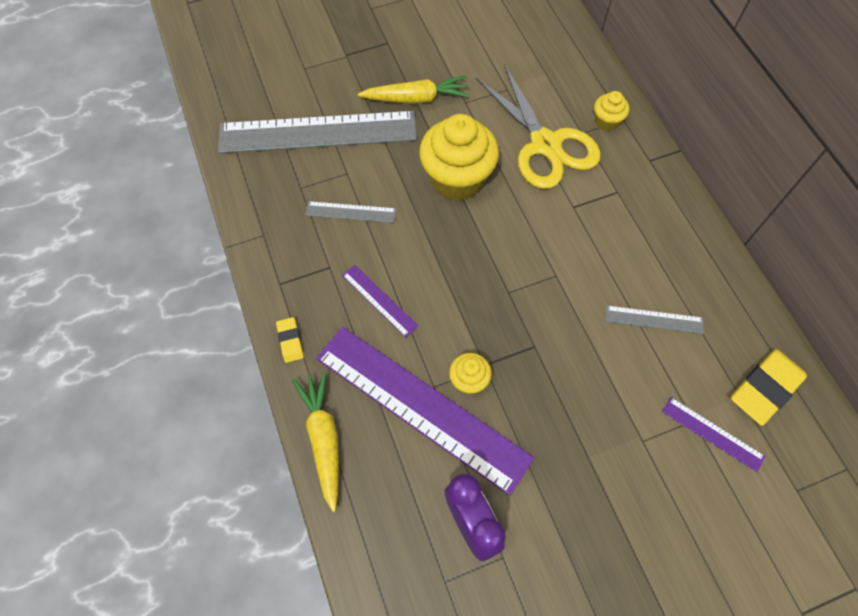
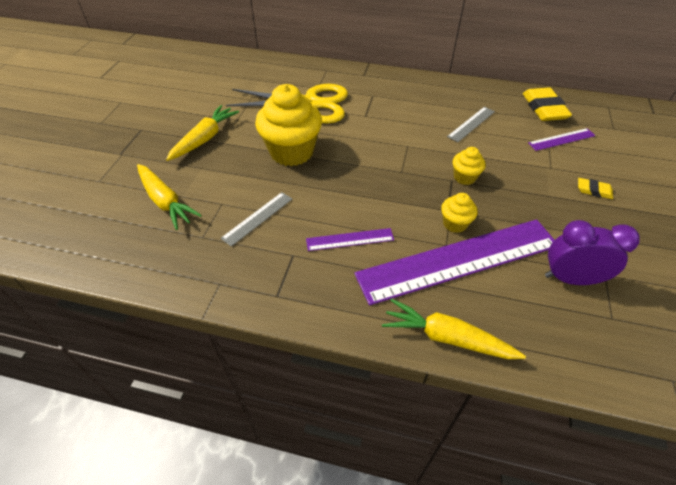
camera: 55 degrees left, 15 degrees down
(290, 341) = (338, 315): yellow eraser -> yellow eraser (593, 190)
(318, 132) = (165, 201): grey ruler -> yellow carrot
(606, 122) = (321, 76): yellow cupcake -> yellow cupcake (464, 177)

